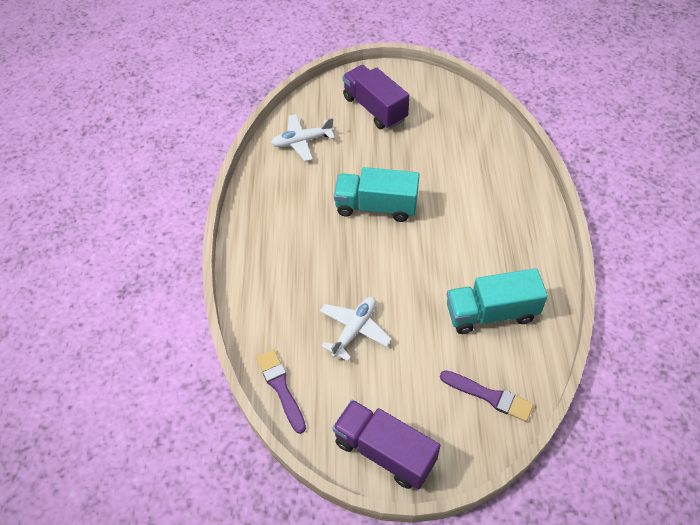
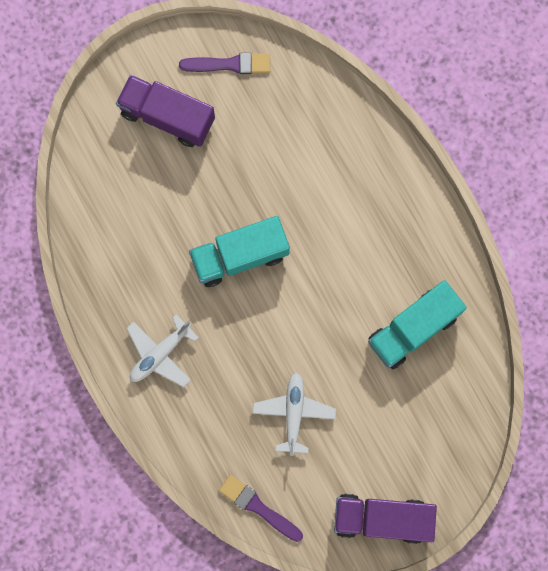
camera: 30 degrees left, 25 degrees up
(302, 141) = (111, 206): white plane -> white plane (160, 354)
(489, 396) = (448, 418): purple brush -> purple brush (229, 64)

